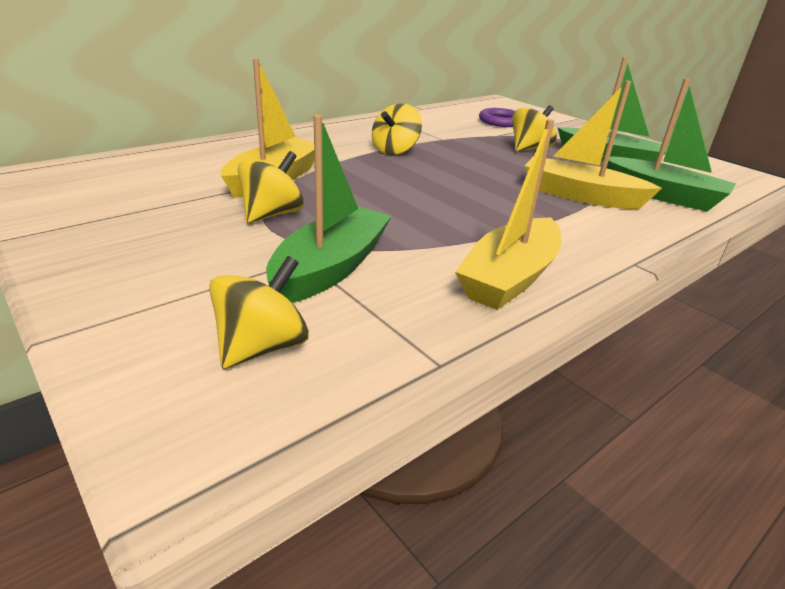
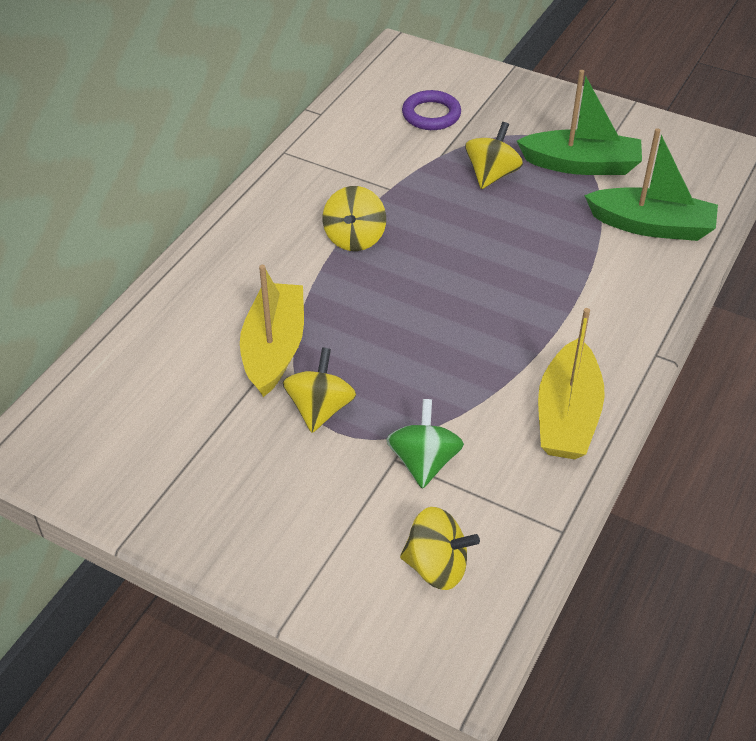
camera: 20 degrees left, 15 degrees up
(262, 347) = (436, 566): yellow spinning top -> yellow spinning top turned 90 degrees clockwise
(331, 268) = (424, 462): green boat -> green spinning top
(580, 196) = (577, 258): yellow boat -> none

